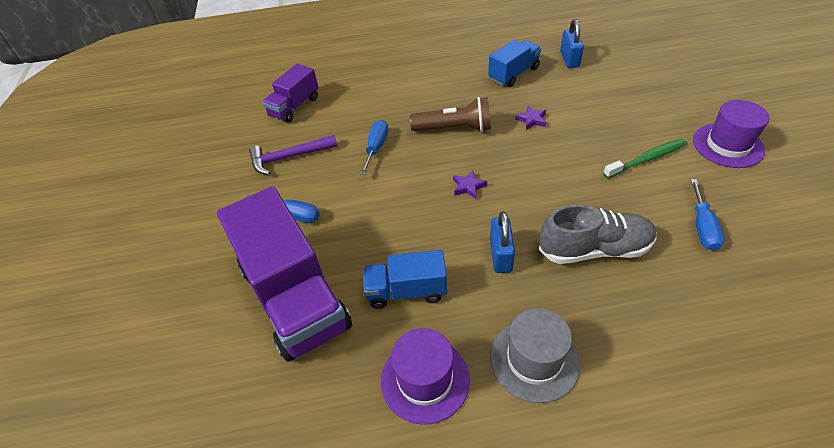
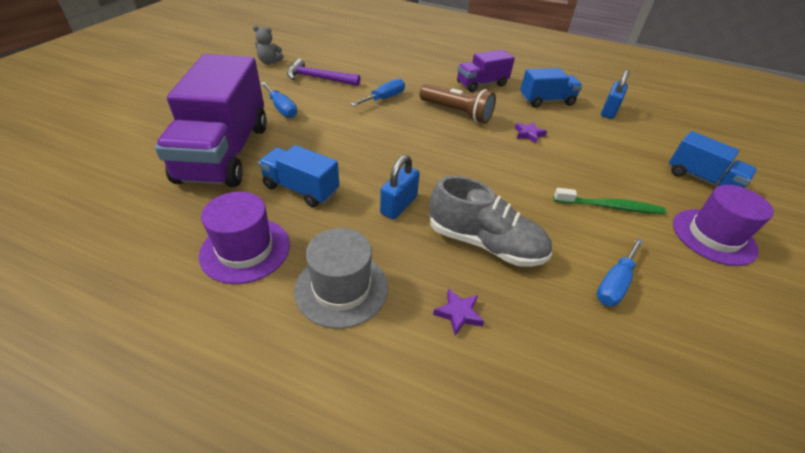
camera: 25 degrees right, 5 degrees down
(214, 164) = (269, 62): none -> grey teddy bear
(294, 106) = (356, 54): purple truck -> purple truck (481, 84)
(468, 187) = (425, 151): purple star -> purple star (458, 313)
(683, 95) = (701, 179): none -> blue truck

